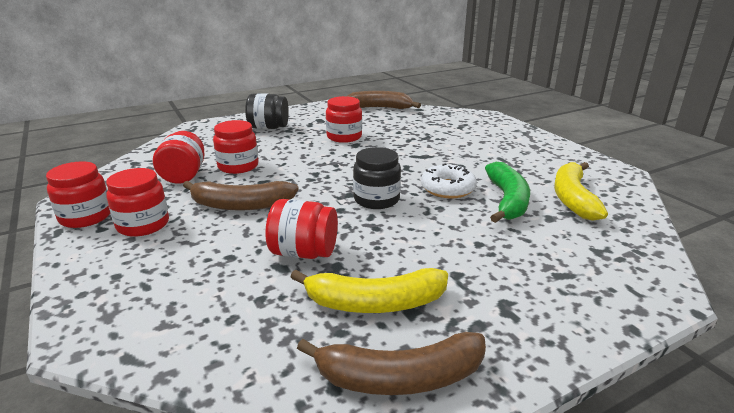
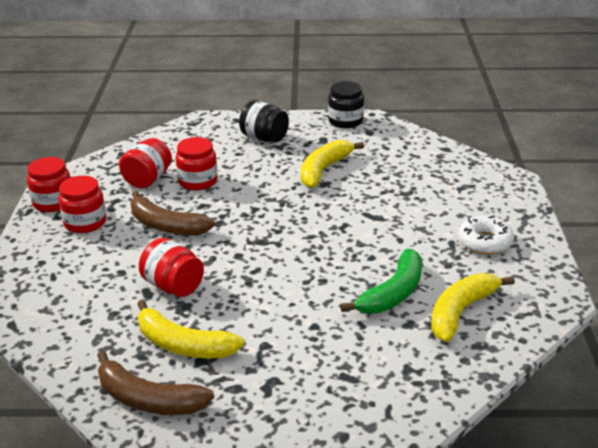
camera: 30 degrees right, 5 degrees up
(344, 137) = (324, 170): red jar -> yellow banana
(376, 199) = (277, 254): black jar -> black jar (345, 121)
(379, 108) = (403, 136): brown banana -> none
(447, 188) = (353, 262): white donut -> white donut (485, 242)

